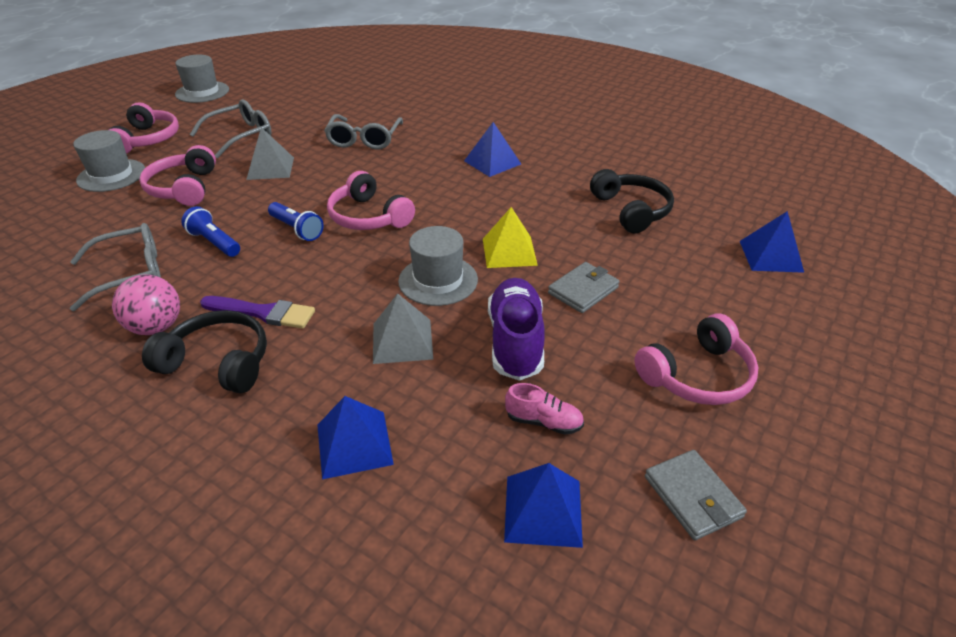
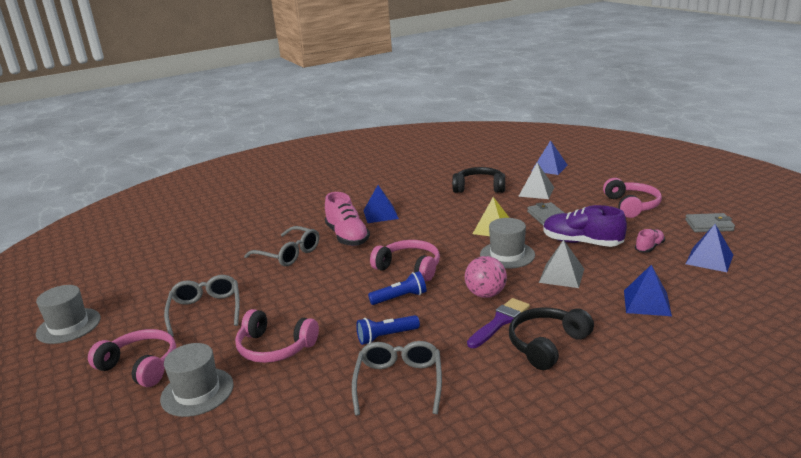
camera: 60 degrees left, 15 degrees down
(156, 327) = (487, 370): pink ball -> pink ball (485, 294)
(270, 168) = (288, 300): grey pyramid -> grey pyramid (536, 191)
(368, 217) = (409, 268): pink headphones -> pink headphones turned 135 degrees counterclockwise
(422, 159) = (347, 236): none -> pink shoe

